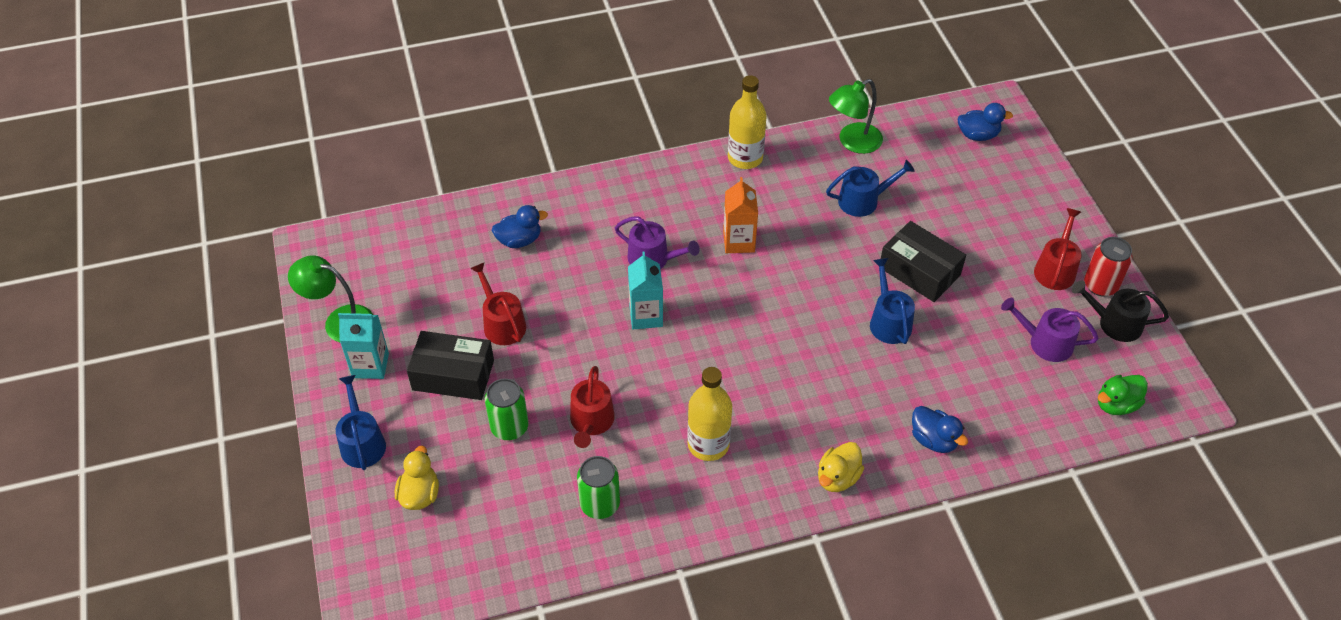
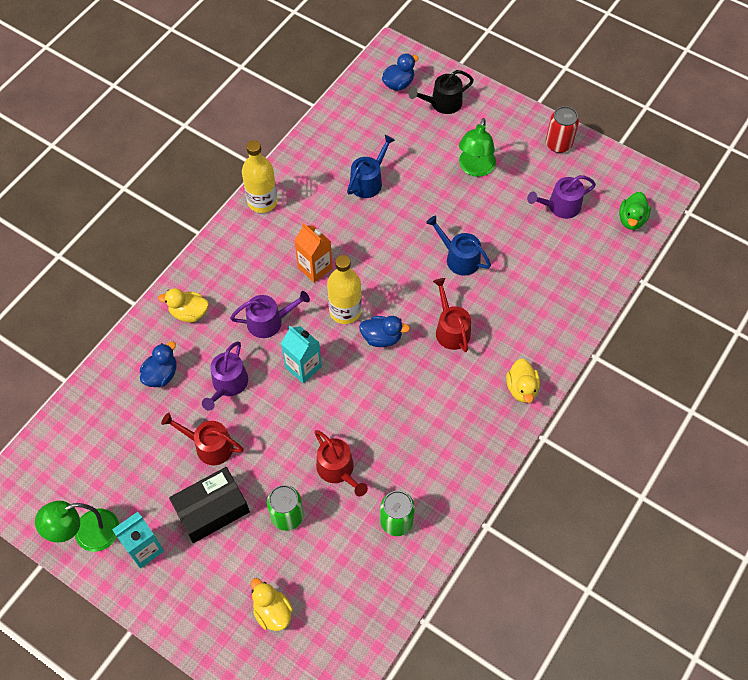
camera: 40 degrees left, 10 degrees up
(362, 442) = (195, 608): blue watering can -> none
(567, 285) = (228, 384): none -> purple watering can
(591, 207) = (189, 313): none -> yellow duck
(708, 444) = (426, 427): yellow bottle -> yellow bottle (345, 311)
(853, 142) = (323, 141): green lamp -> green lamp (475, 168)
(919, 271) = (447, 209): black box -> none
(933, 440) = (553, 320): blue duck -> blue duck (382, 338)
(1055, 269) = (524, 151): red watering can -> red watering can (451, 329)
(1115, 323) = (587, 165): black watering can -> black watering can (442, 103)

